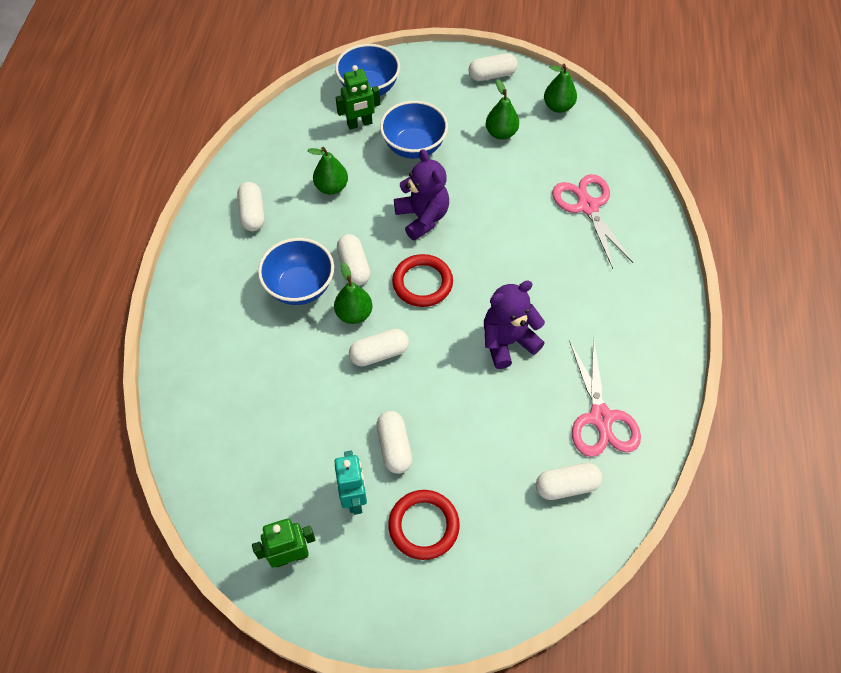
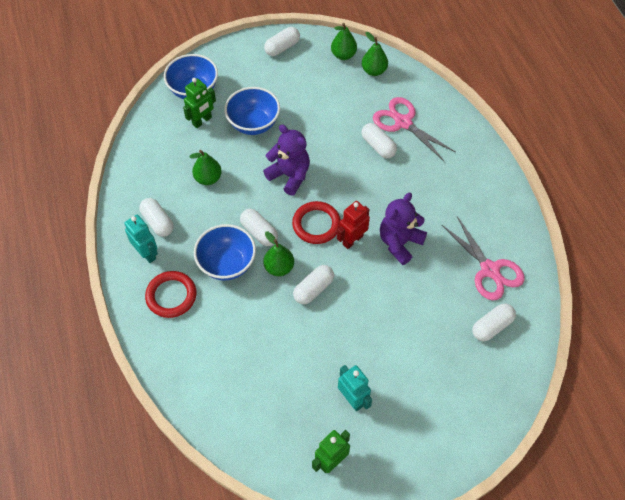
camera: 25 degrees left, 0 degrees up
(223, 242) = (147, 253): none -> turquoise robot
(394, 447) = (361, 351): white capsule -> white capsule (378, 146)
(423, 526) = (412, 397): red ring -> red ring (171, 296)
(454, 316) = (352, 240): none -> red robot
(501, 133) = (312, 90): green pear -> green pear (374, 71)

